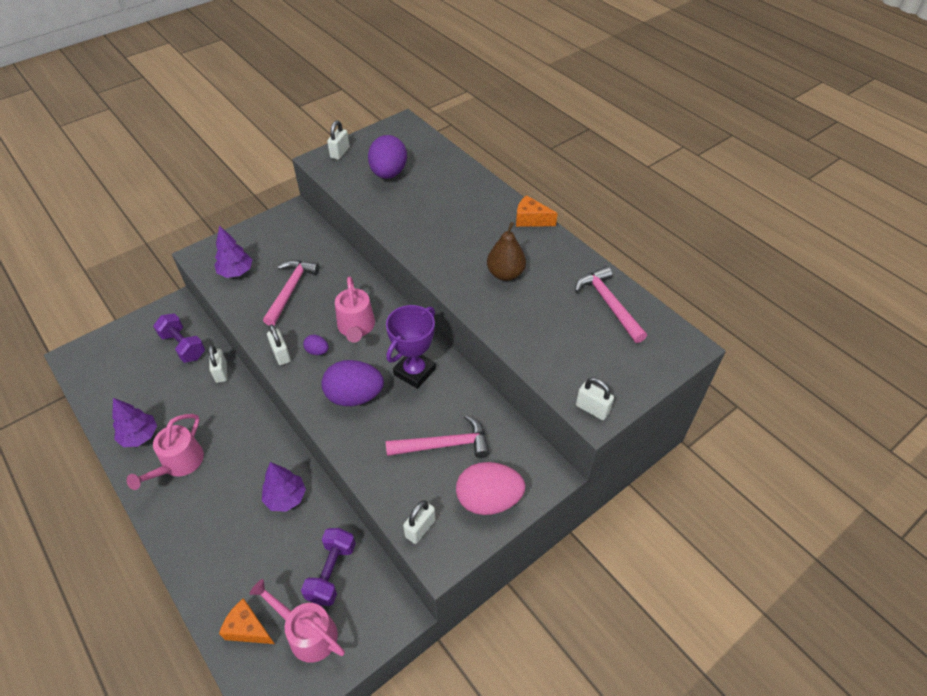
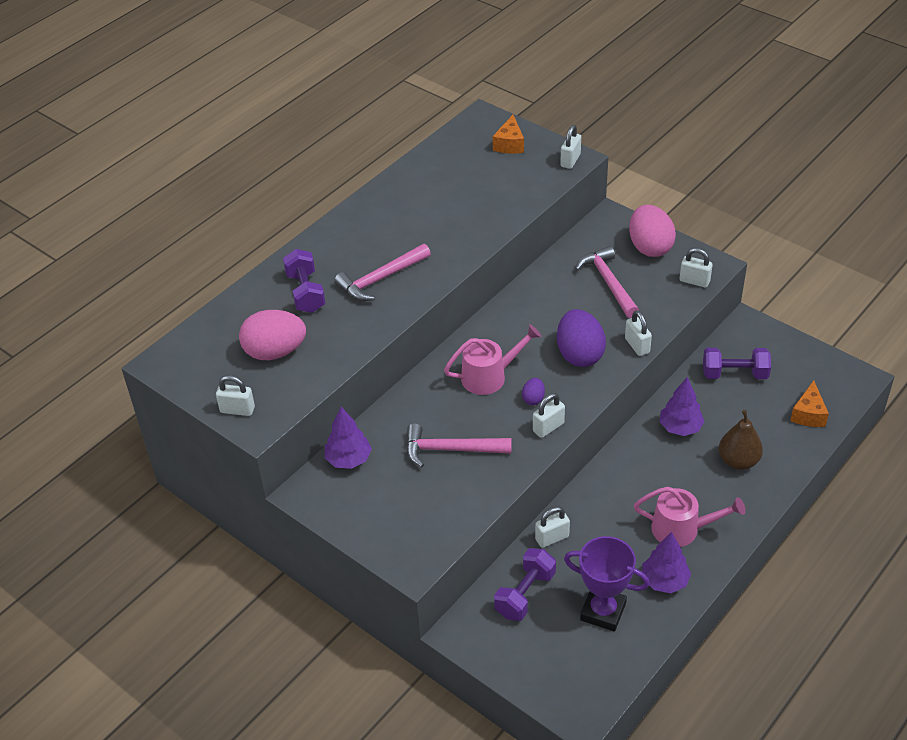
camera: 100 degrees left, 5 degrees down
(236, 272) = (434, 514): purple tree -> purple tree (348, 459)
(307, 632) = (791, 375): pink watering can -> none
(347, 445) = (637, 345): none -> white padlock
(388, 173) = (275, 352): purple egg -> pink egg
(414, 372) = (533, 318): purple trophy -> purple trophy (603, 611)
(448, 194) = (305, 292): none -> purple dumbbell
(505, 274) = (426, 230): brown pear -> brown pear (738, 461)
(531, 219) = (337, 223): orange cheese -> orange cheese (509, 144)
(609, 304) = (446, 161): pink hammer -> pink hammer (380, 279)

